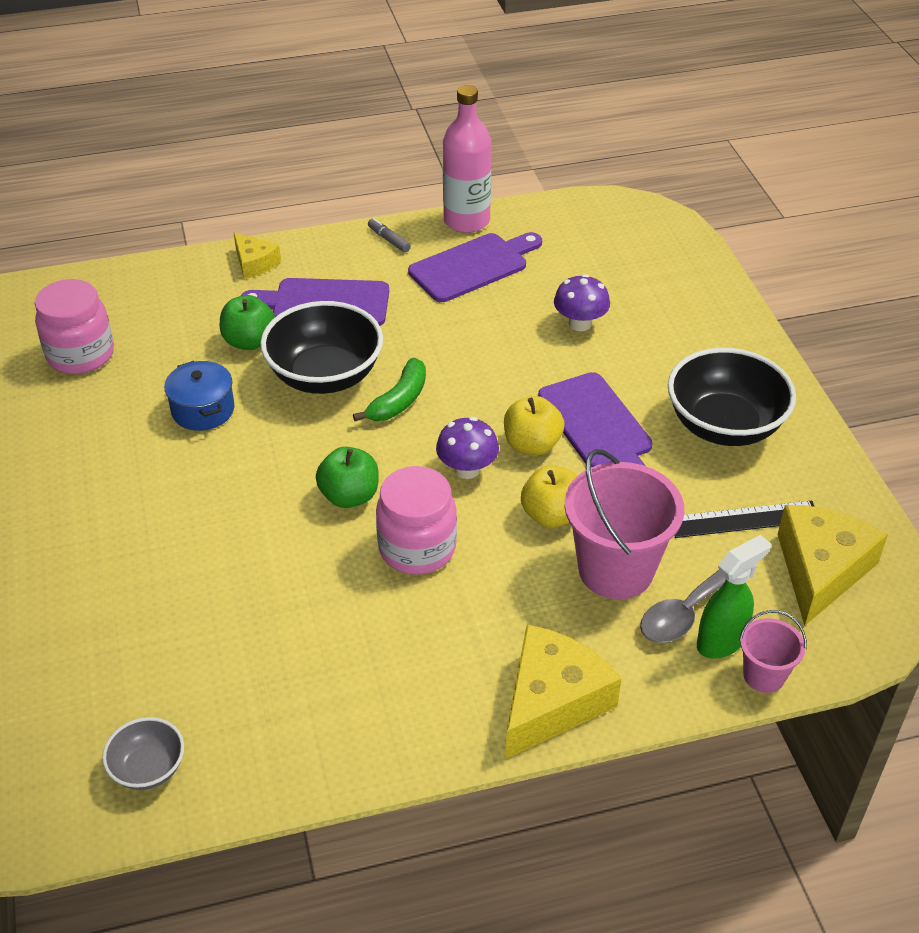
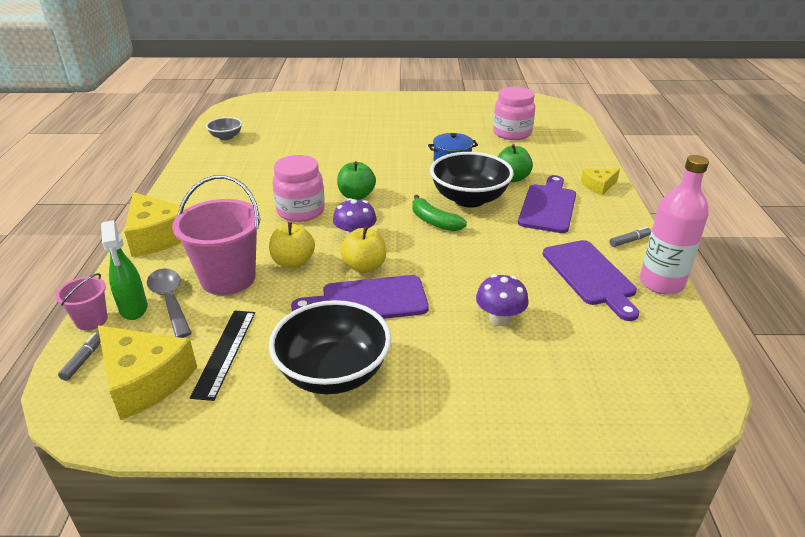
camera: 105 degrees right, 10 degrees down
(826, 643) = (83, 360): none -> grey marker

